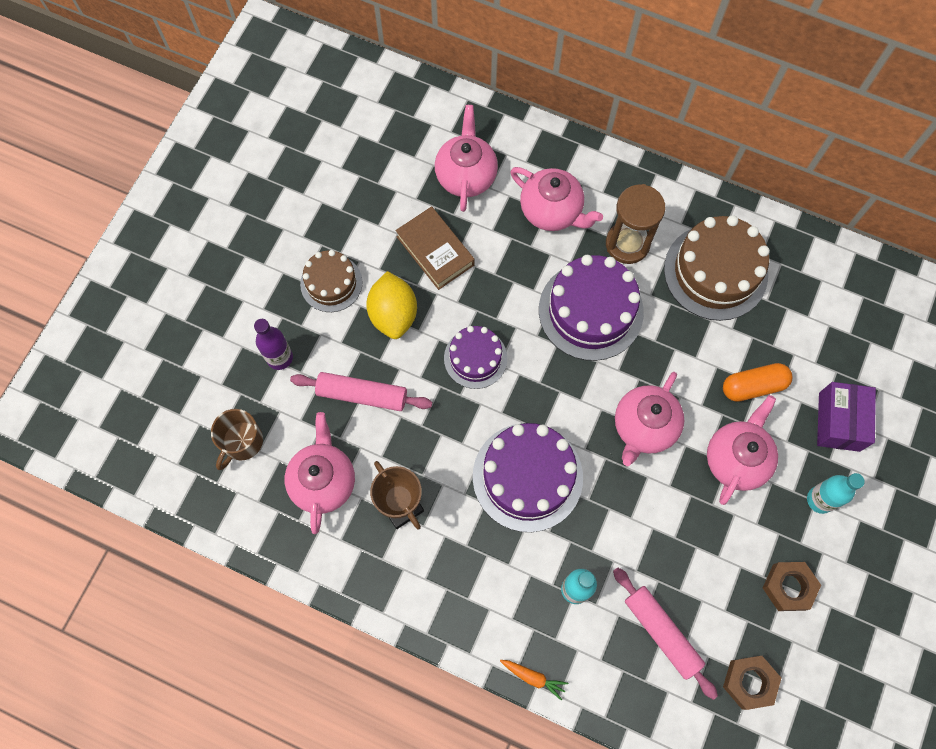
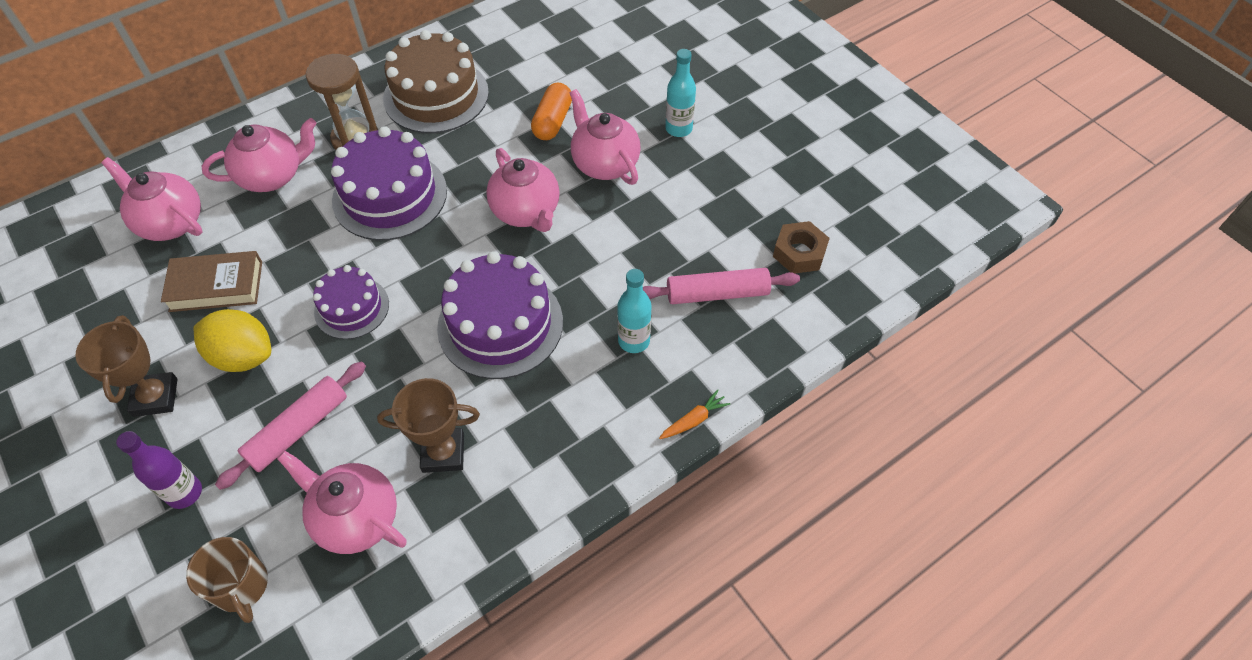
camera: 60 degrees left, 15 degrees down
(331, 283) = (155, 397): brown cake -> brown trophy
(788, 587) = (736, 185): brown nut -> none
(839, 421) = (624, 85): purple box -> none

